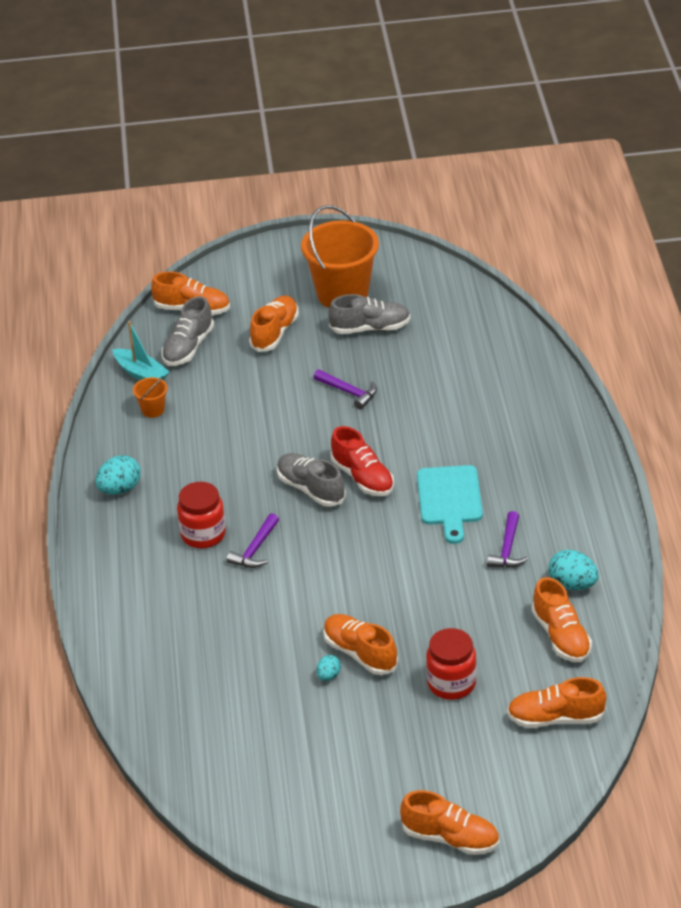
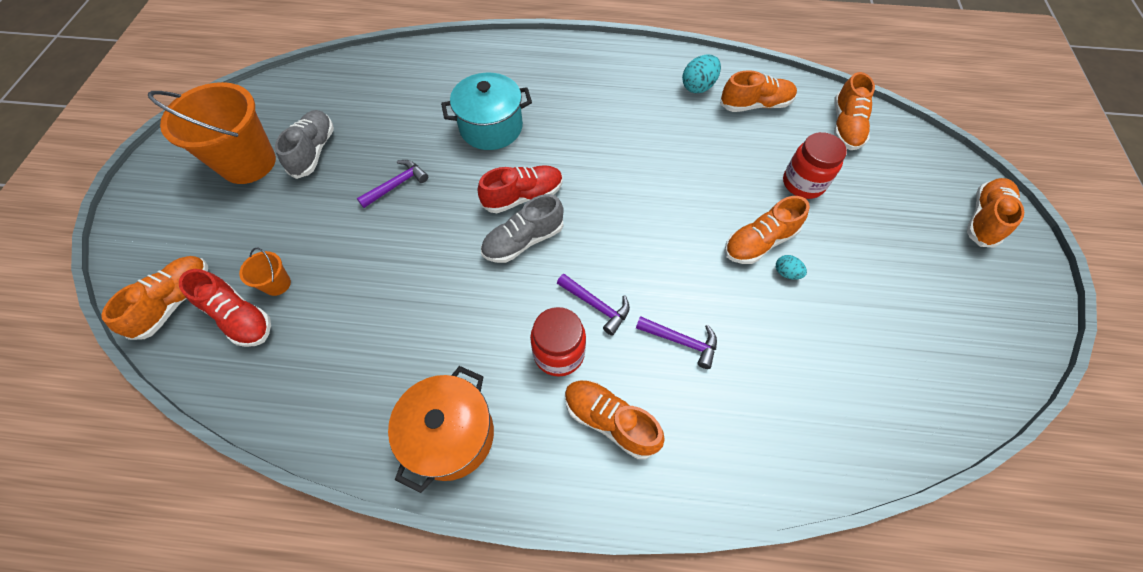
camera: 80 degrees left, 20 degrees up
(120, 489) = (451, 435): turquoise egg -> orange pot
(141, 373) = (255, 377): turquoise boat -> none
(153, 410) = (327, 374): orange bucket -> orange bucket (277, 284)
(188, 347) = (240, 317): grey shoe -> red shoe
(275, 333) = (269, 230): orange shoe -> orange shoe (610, 421)
(445, 435) = (491, 127): none -> turquoise pot
(450, 499) = (575, 140): turquoise cutting board -> none
(507, 548) = (647, 116): purple hammer -> purple hammer (681, 341)

